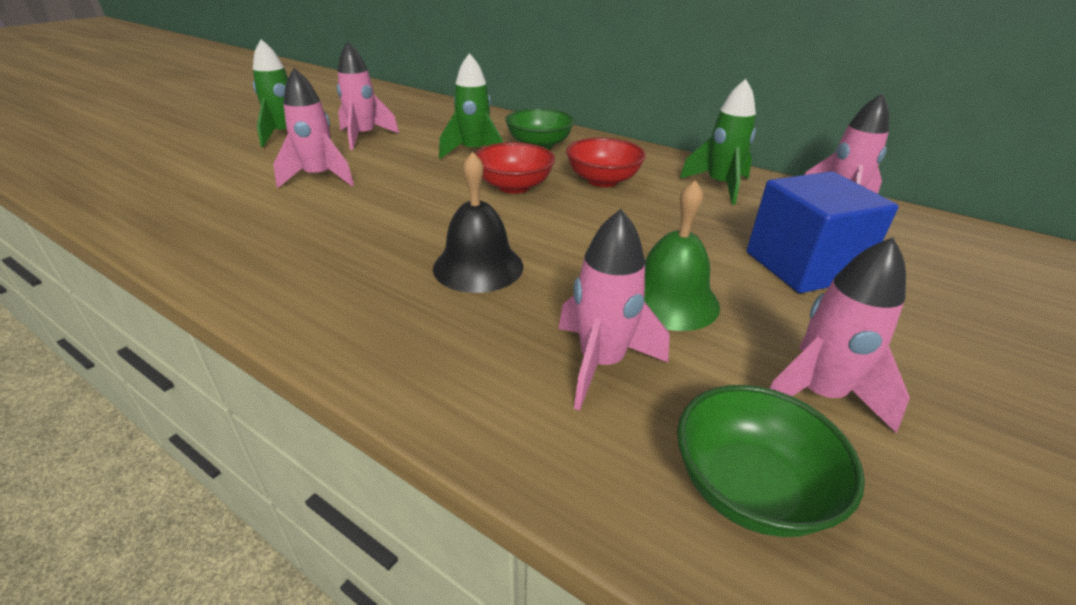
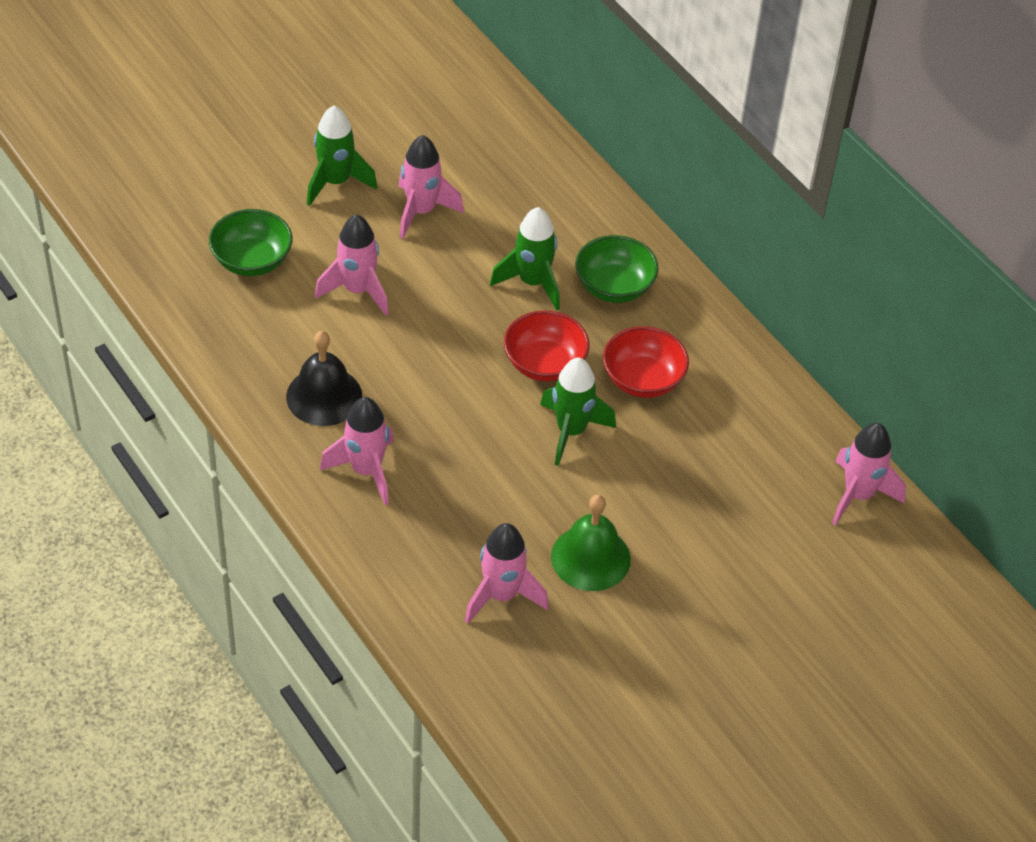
camera: 20 degrees right, 15 degrees up
(478, 266) = (459, 472): black bell -> black bell (324, 396)
(719, 186) = (761, 427): green rocket -> green rocket (571, 431)
(749, 488) = (532, 701): green bowl -> green bowl (252, 260)
(802, 266) = (734, 559): blue cube -> none
(817, 395) = (627, 666): pink rocket -> pink rocket (366, 471)

